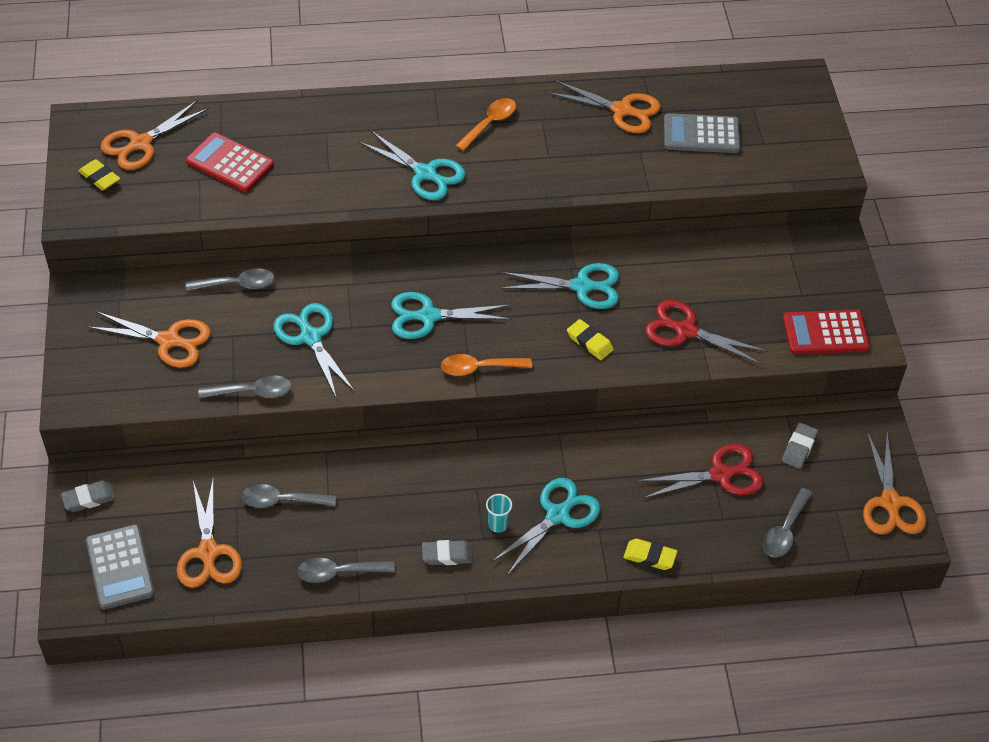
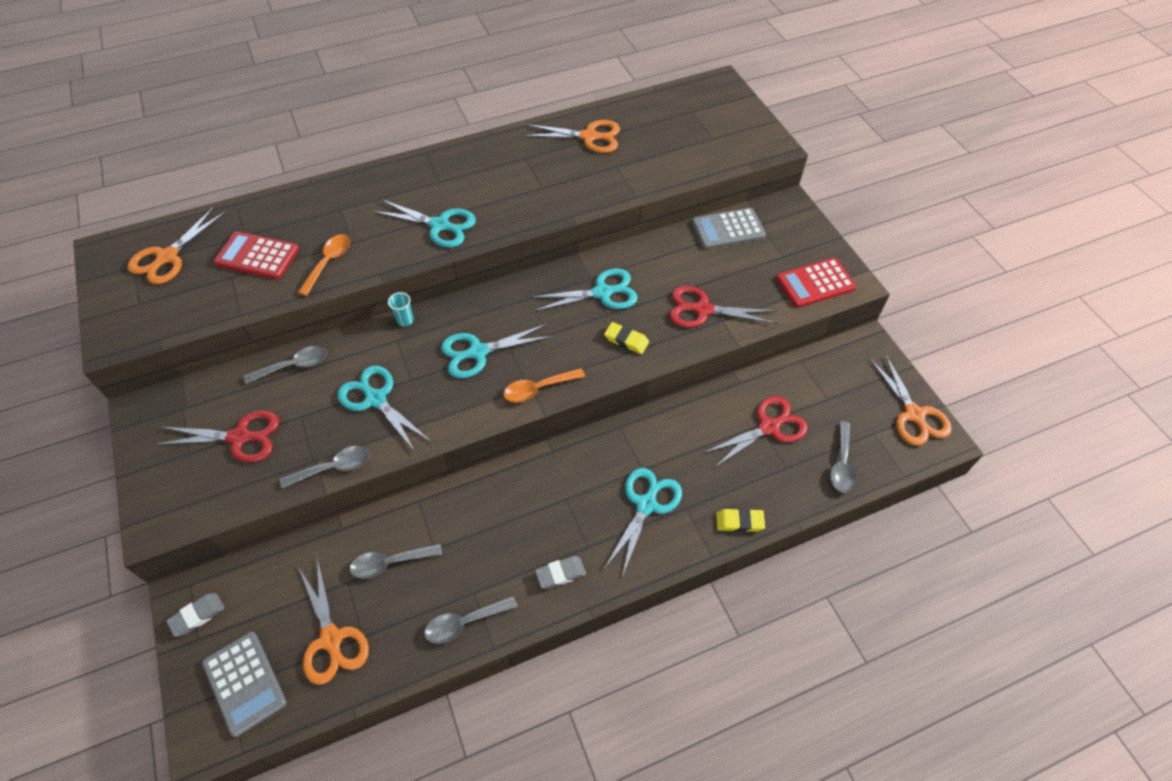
camera: 15 degrees left, 5 degrees up
(99, 178) = (133, 298): yellow eraser -> none
(169, 341) = (240, 437): orange scissors -> red scissors
(490, 123) = (482, 171): orange spoon -> orange spoon (329, 262)
(498, 525) = (597, 529): turquoise cup -> turquoise cup (405, 320)
(701, 134) = (660, 142): grey calculator -> grey calculator (728, 229)
(799, 448) = (822, 386): grey eraser -> none

